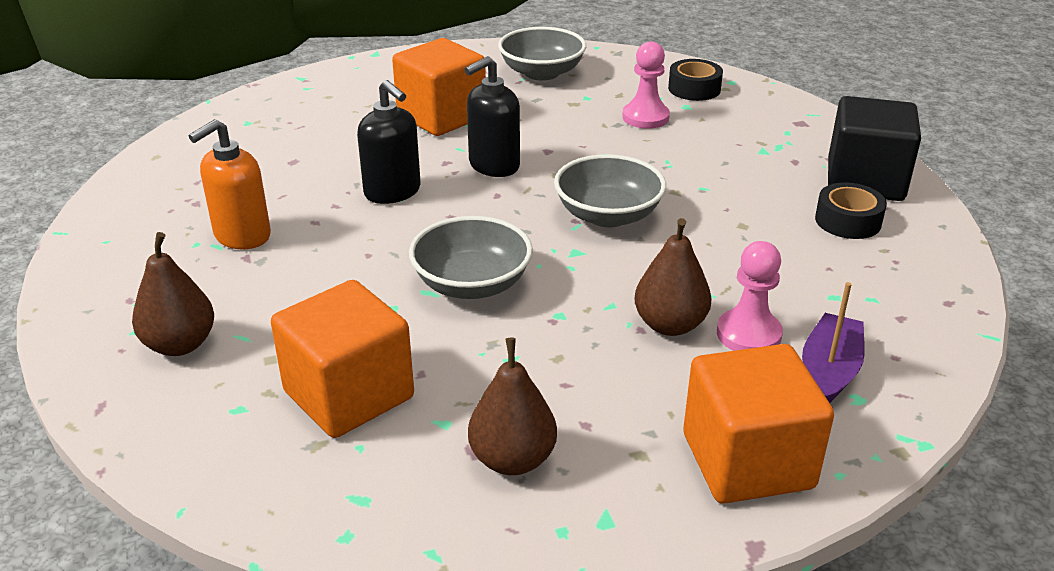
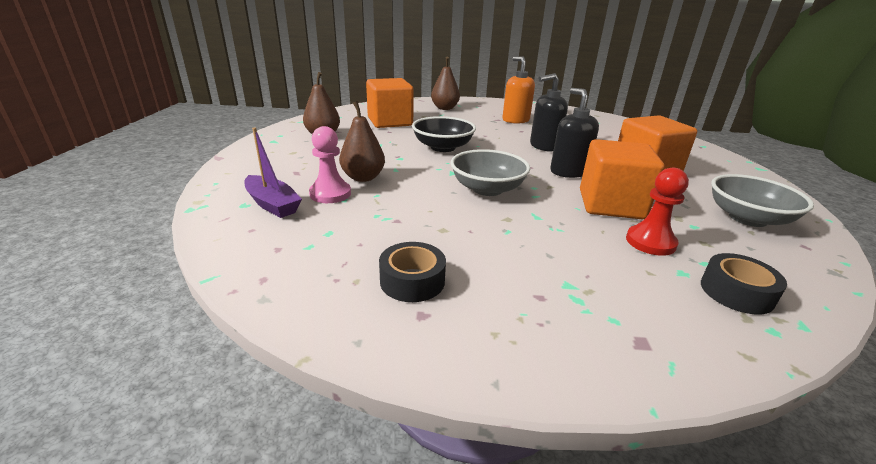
camera: 110 degrees right, 5 degrees down
(472, 284) = (443, 147): grey bowl -> black bowl
(645, 117) = (650, 242): pink pawn -> red pawn
(747, 461) = (255, 168): orange cube -> orange cube (611, 204)
(865, 180) = (478, 328): black cube -> none

